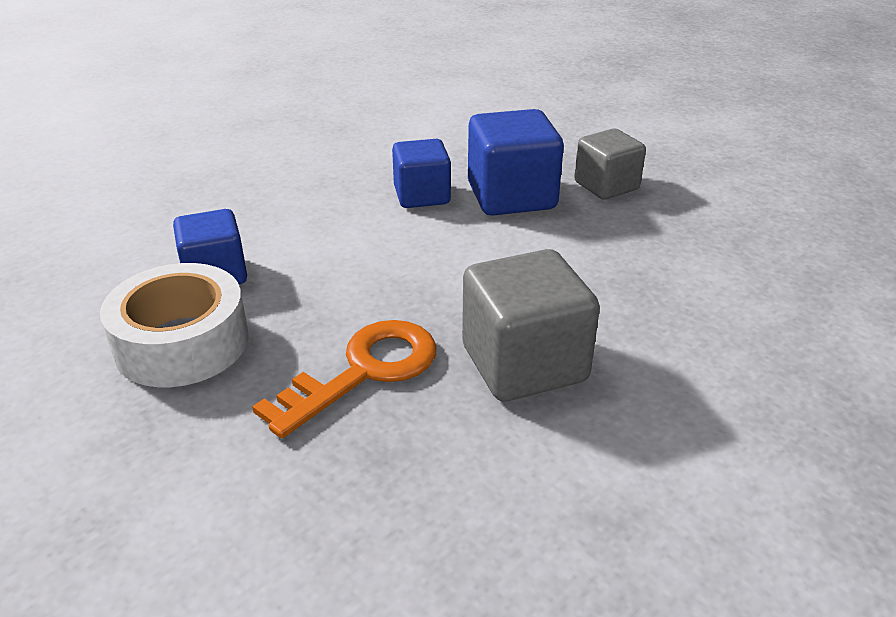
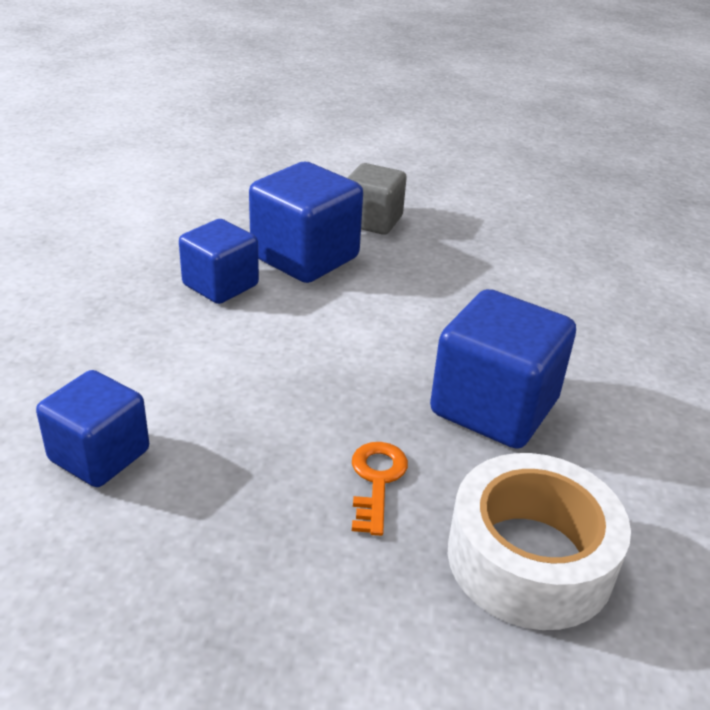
camera: 40 degrees left, 0 degrees up
(182, 343) = (157, 547): white tape -> white tape (530, 558)
(364, 371) = (376, 480): orange key -> orange key, size x0.56
(524, 364) = (494, 407): grey cube -> blue cube

